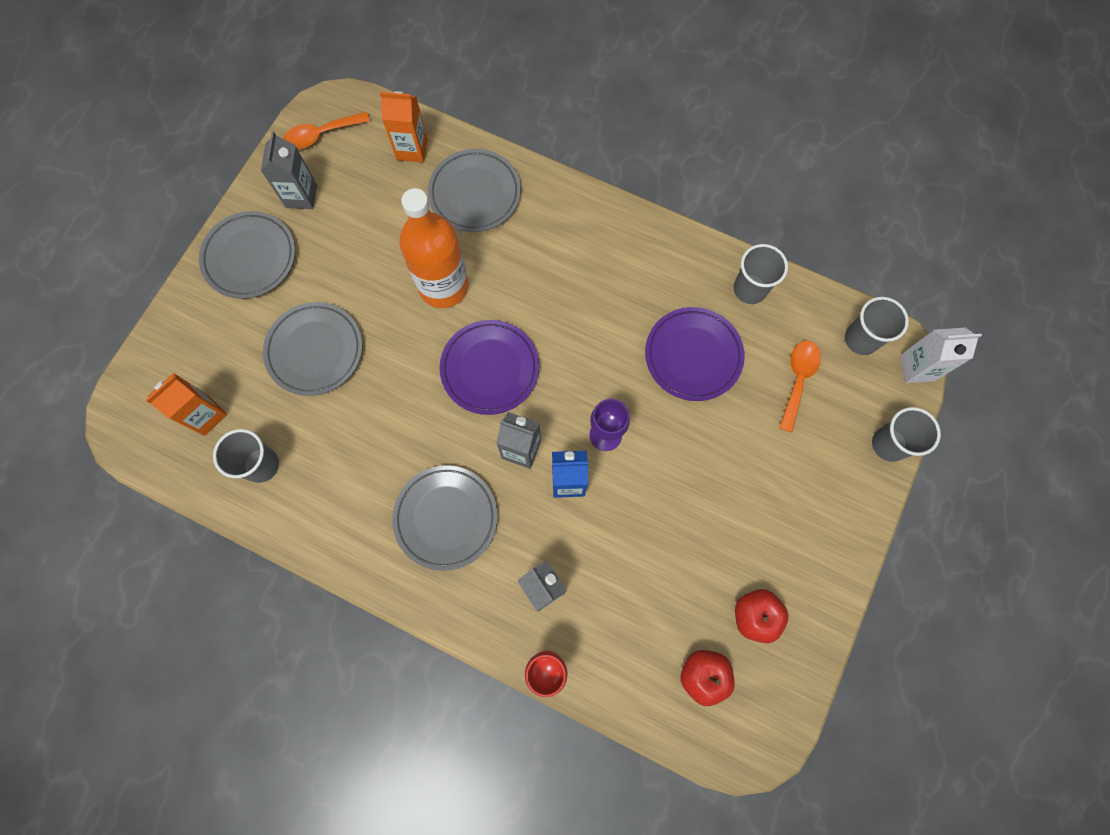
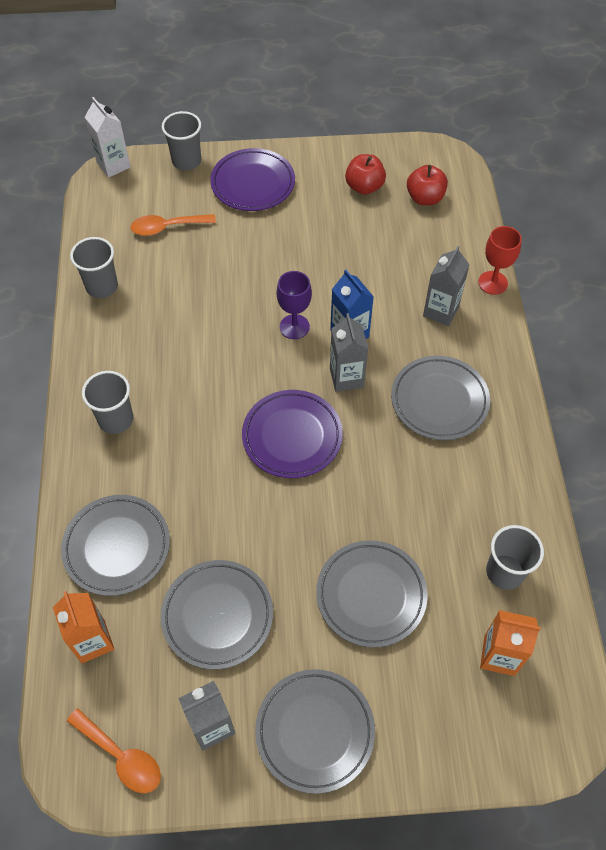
camera: 120 degrees left, 15 degrees down
(374, 236) = (217, 616): none -> grey plate
(443, 286) = (235, 519): orange bottle -> none
(693, 356) = (187, 299): purple plate -> purple plate (253, 184)
(861, 339) = (108, 203): grey cup -> grey cup (116, 419)

